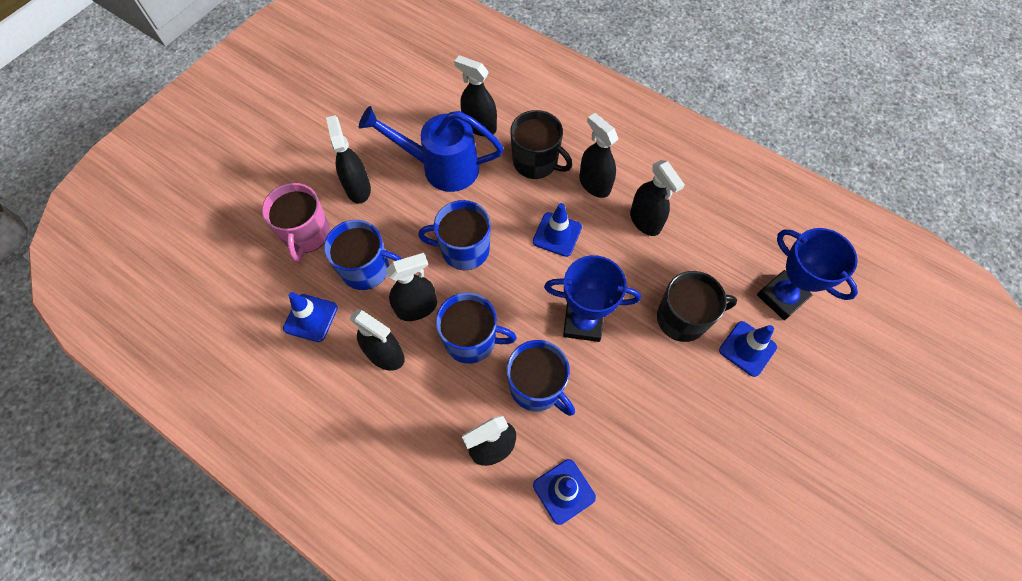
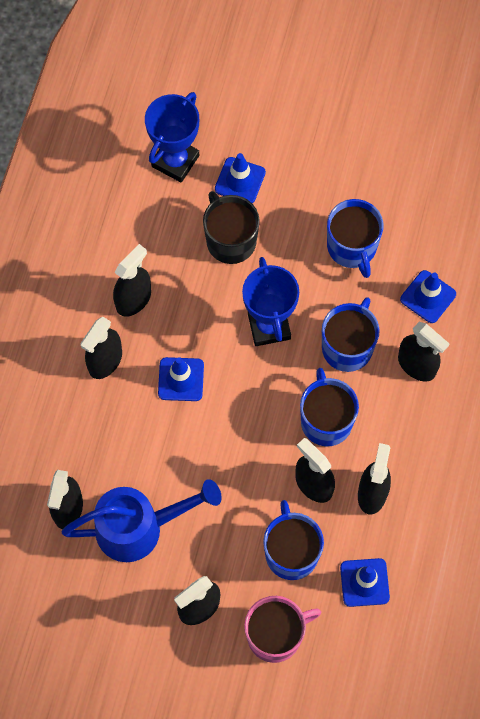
camera: 110 degrees left, 5 degrees up
(441, 167) = (139, 528): blue watering can -> blue watering can turned 90 degrees counterclockwise
(464, 249) = (232, 464): blue mug -> blue mug (352, 247)
(536, 162) = (96, 429): black mug -> none

